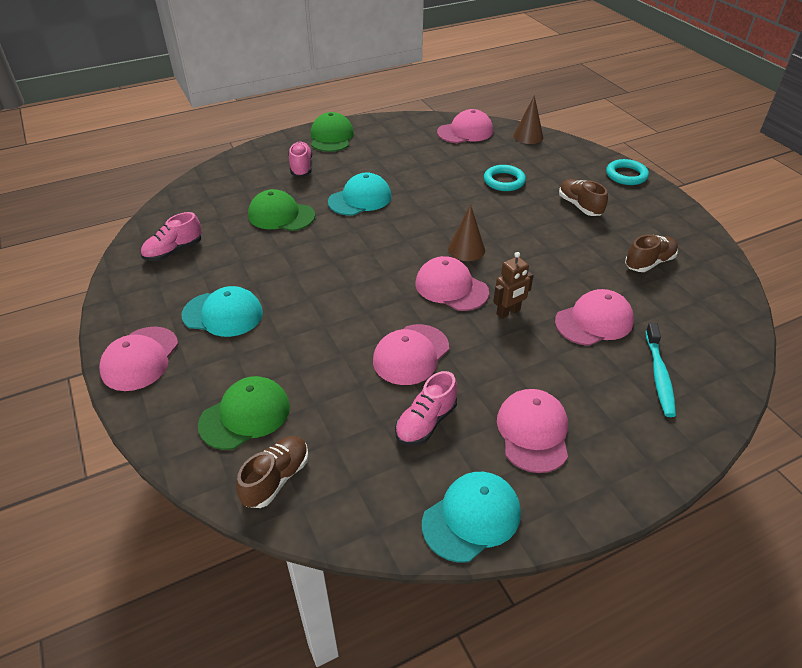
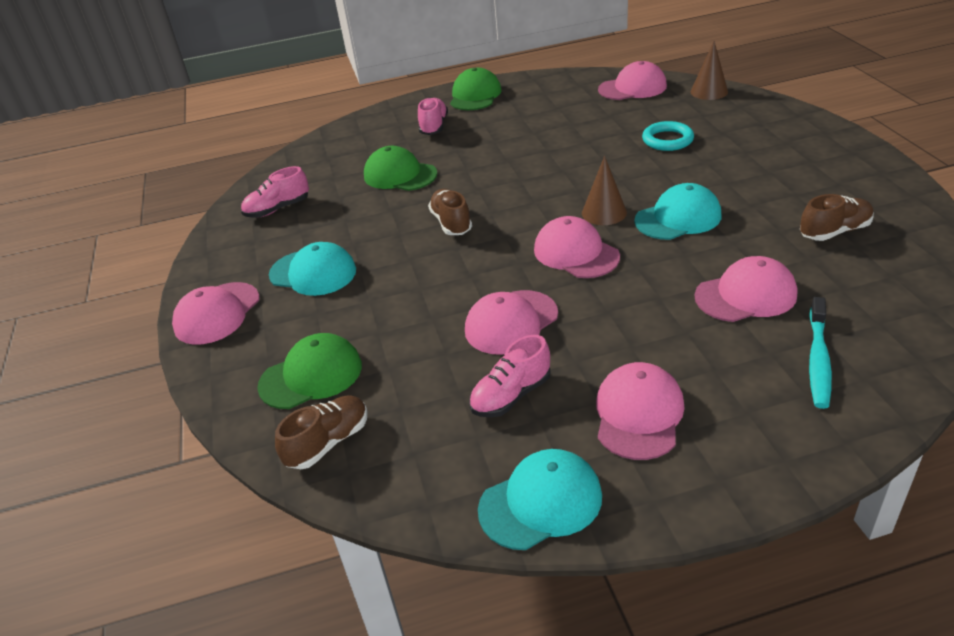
camera: 15 degrees right, 5 degrees down
(360, 199) = (492, 159): turquoise cap -> turquoise cap (678, 218)
(508, 312) = (639, 281): brown robot -> none
(579, 206) = (757, 167): brown shoe -> brown shoe (451, 223)
(626, 175) = (826, 133): turquoise ring -> none

